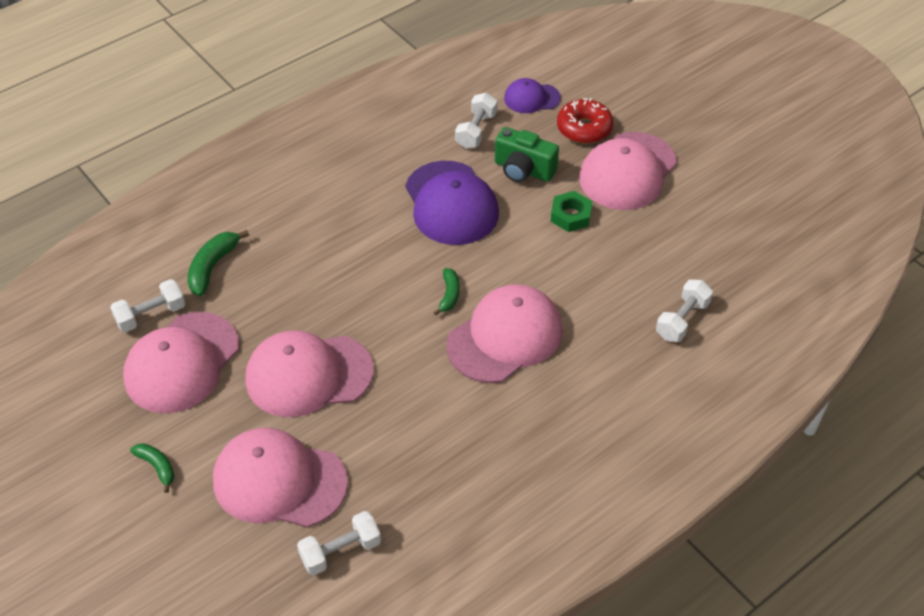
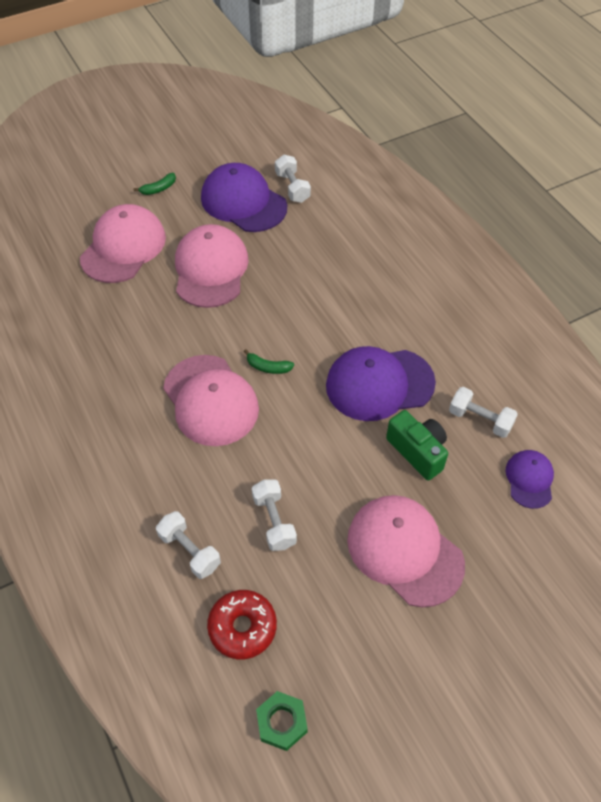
camera: 100 degrees right, 5 degrees up
(182, 363) = (243, 202): pink cap -> purple cap
(212, 267) = (333, 221): green banana -> none
(340, 551) = (54, 275): white dumbbell -> white dumbbell (274, 521)
(523, 170) = (417, 451): green camera -> green camera turned 105 degrees clockwise
(570, 216) = (347, 481): green nut -> green nut (281, 722)
(584, 128) = (477, 522): red donut -> red donut (242, 627)

